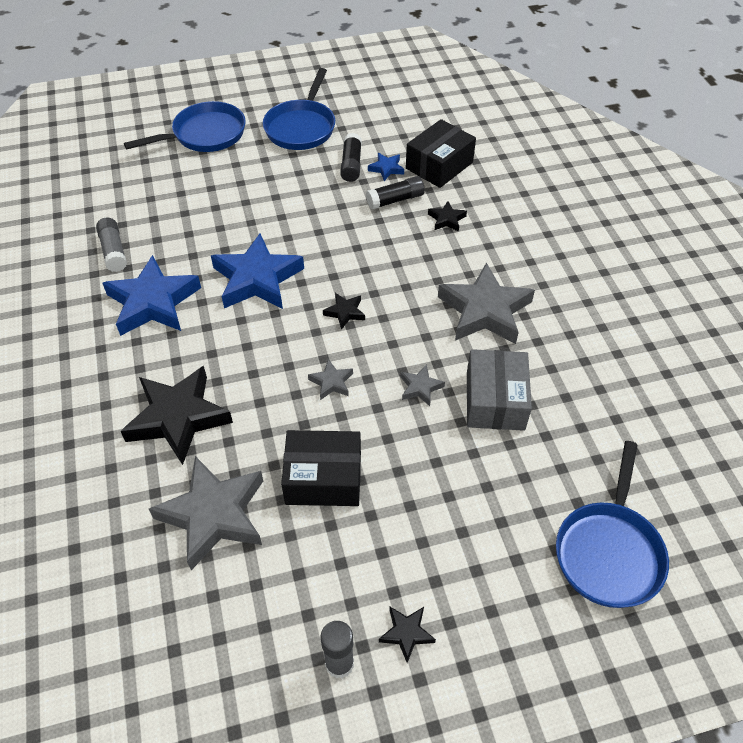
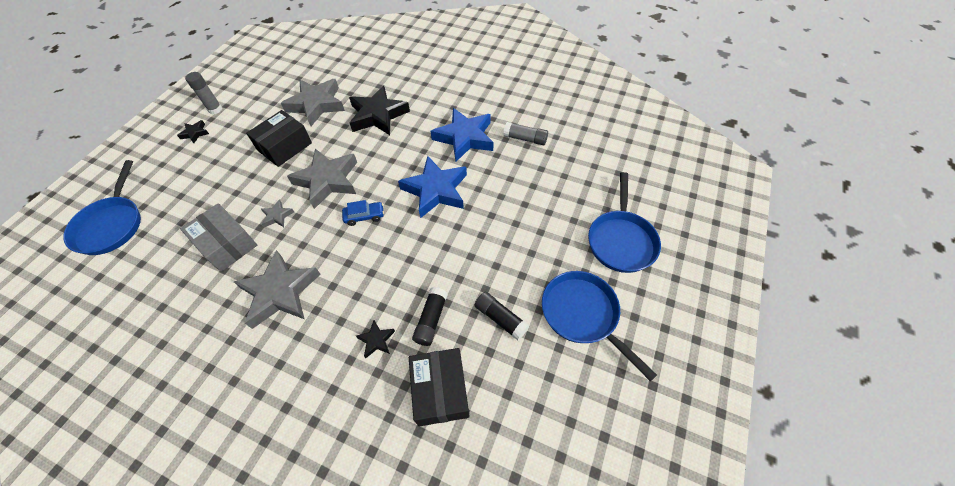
camera: 130 degrees right, 5 degrees up
(331, 382) = (328, 180): grey star -> grey star, size x2.24
(345, 312) = (364, 216): black star -> blue car
(386, 168) = (473, 342): blue star -> none
(609, 551) = (111, 225): blue pan -> blue pan turned 150 degrees counterclockwise

